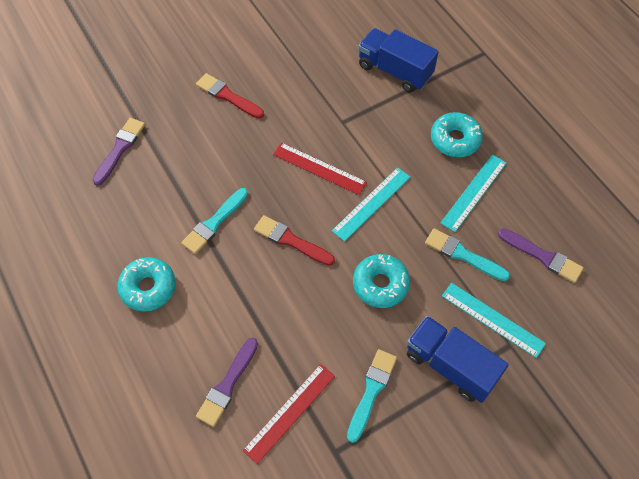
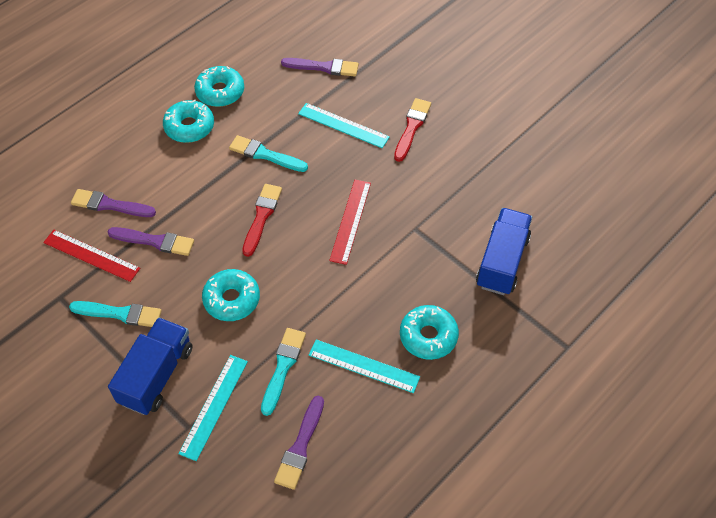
camera: 75 degrees right, 5 degrees down
(111, 249) = (220, 92): none -> turquoise donut
(291, 344) = (155, 241): none -> purple brush
(371, 203) = (322, 274): turquoise ruler -> turquoise ruler (343, 125)

